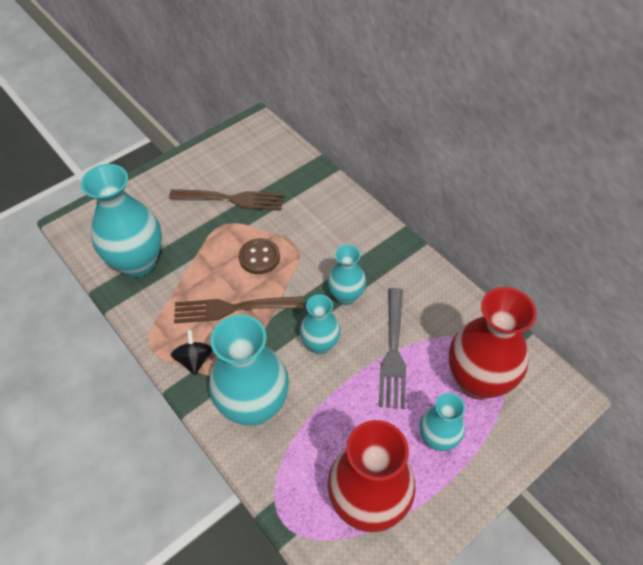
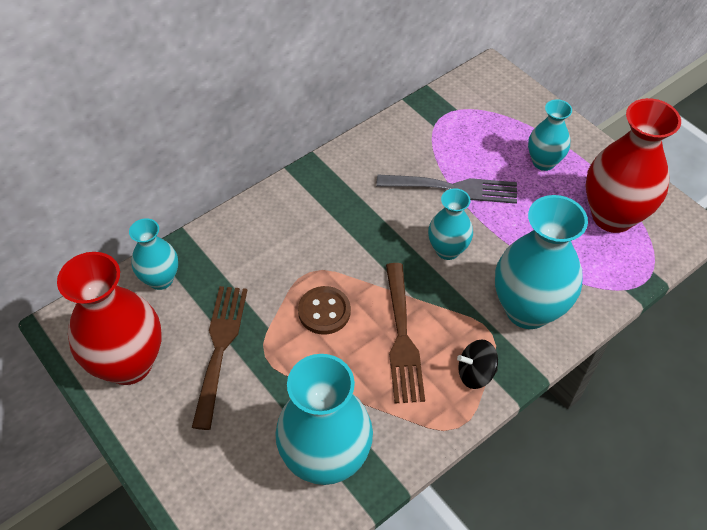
camera: 90 degrees left, 0 degrees up
(346, 296) = (383, 225): turquoise vase -> turquoise vase (160, 279)
(477, 380) = (481, 128): red vase -> red vase (129, 363)

